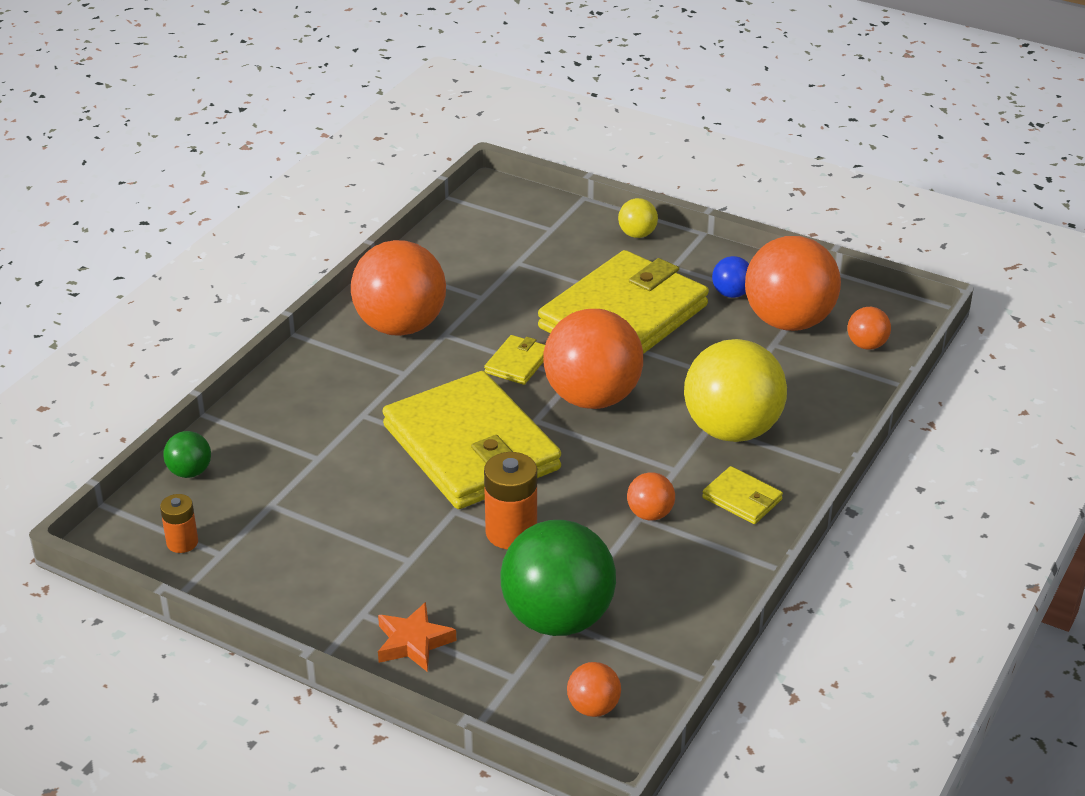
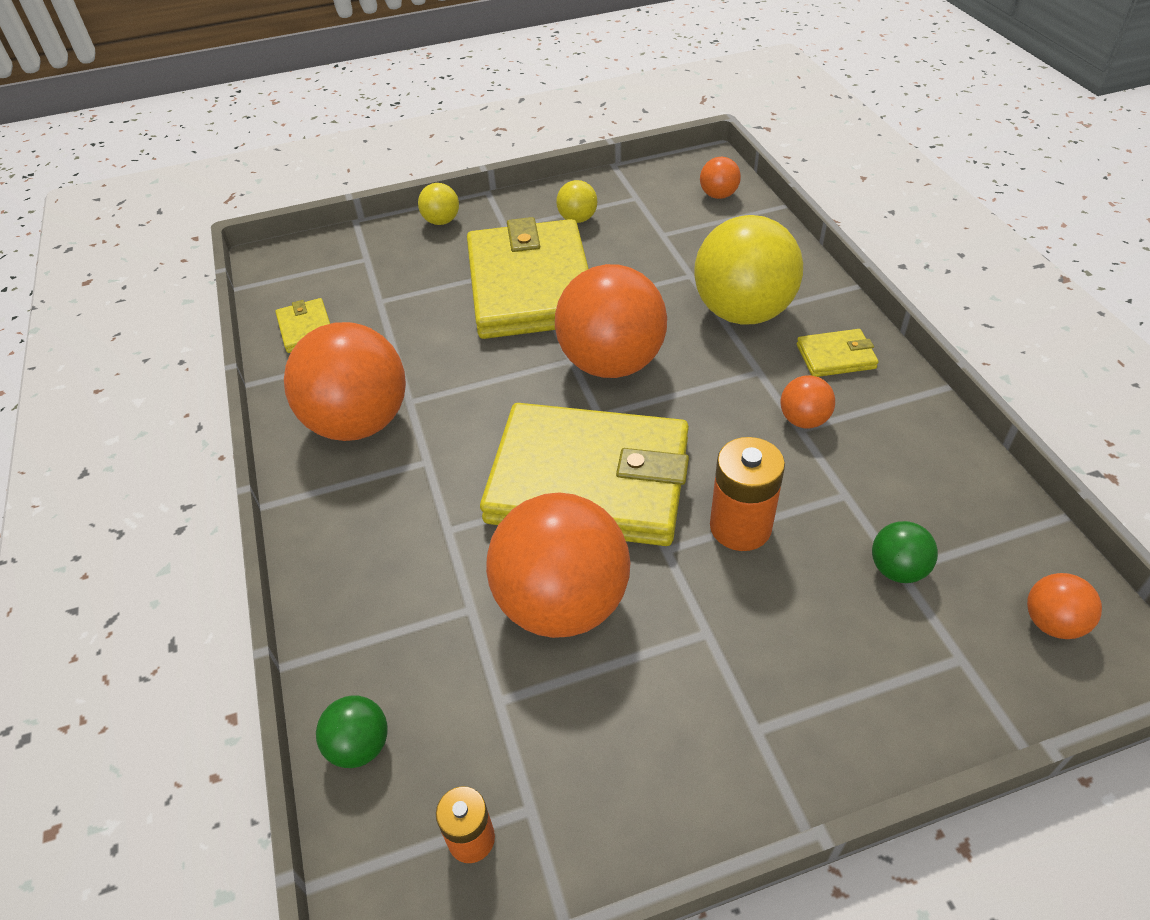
camera: 45 degrees left, 10 degrees up
(413, 642) = (843, 713): orange star -> none
(517, 363) = (509, 379): yellow wallet -> yellow wallet (306, 328)
(557, 618) = (897, 569): green ball -> green ball, size x0.45
(731, 293) = (577, 219): blue ball -> yellow ball
(788, 321) = (646, 213): orange ball -> orange ball (562, 603)

